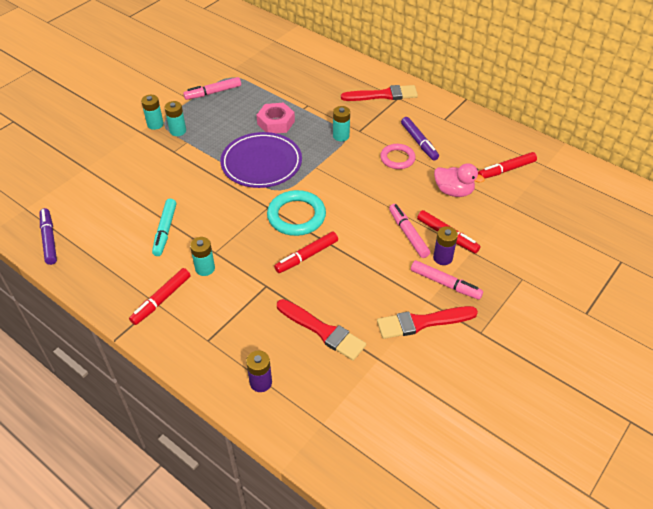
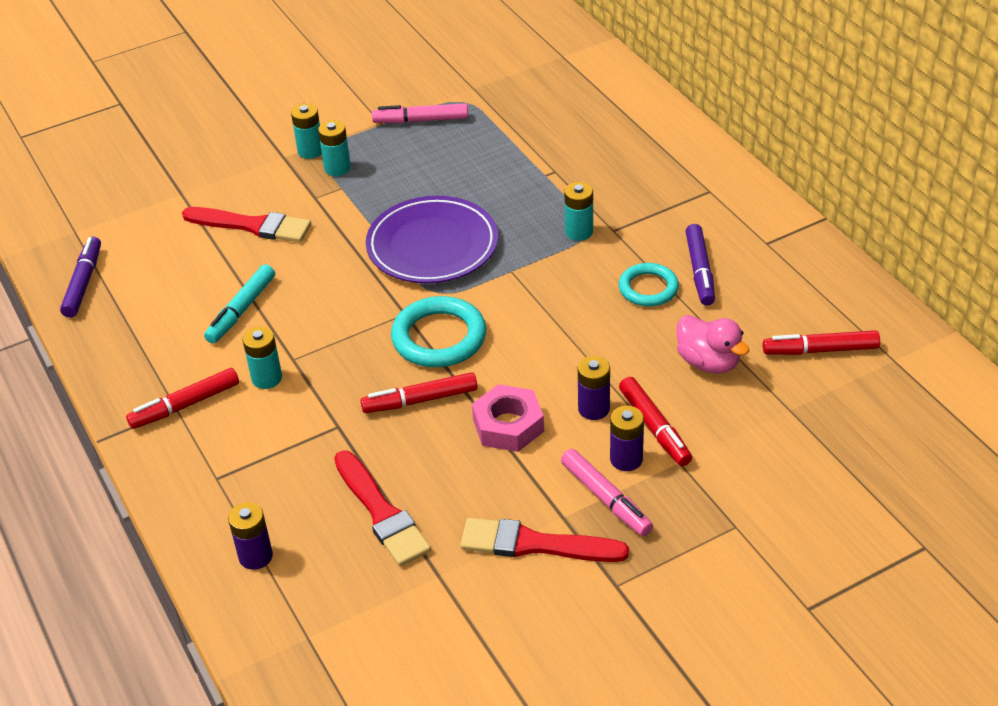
camera: 25 degrees right, 5 degrees down
(276, 122) = (489, 188): pink nut -> pink nut (508, 425)
(383, 95) = (687, 181): red brush -> red brush (252, 226)
(397, 158) = (648, 288): pink ring -> turquoise ring
(408, 234) = (593, 409): pink marker -> purple battery

